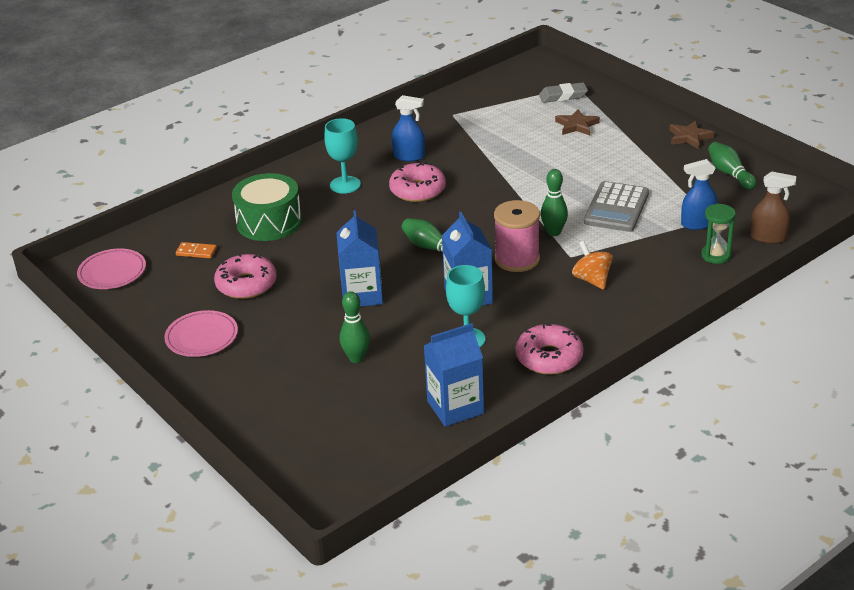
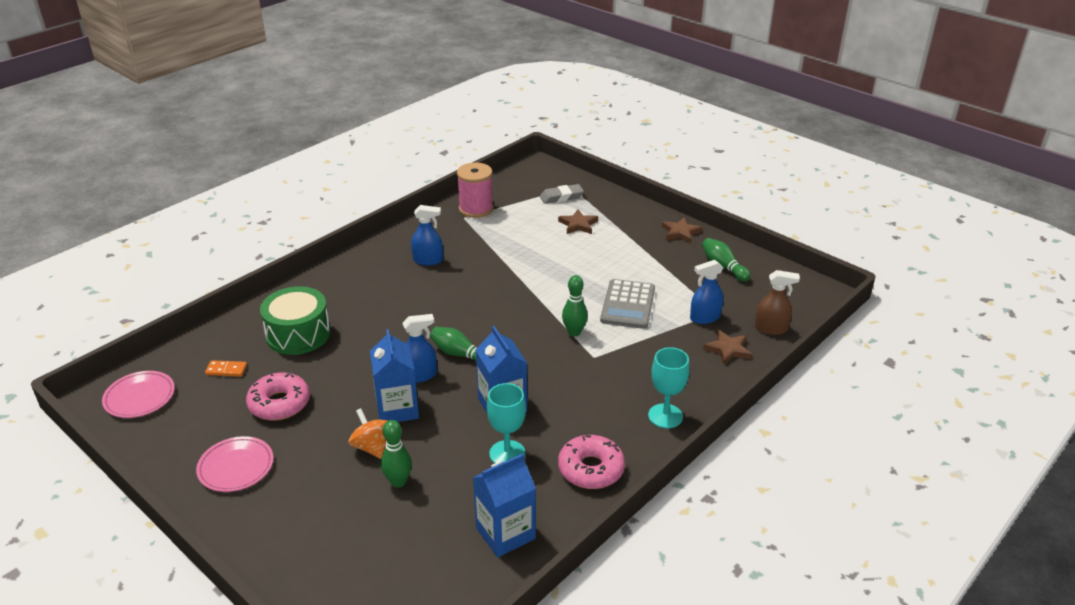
camera: 10 degrees left, 0 degrees up
(345, 185) = (370, 292): turquoise goblet -> turquoise goblet (665, 416)
(388, 265) = (419, 375): none -> blue spray bottle
(417, 190) = (440, 294): pink donut -> none
(517, 259) = (544, 362): pink spool -> pink spool (476, 209)
(592, 280) = (618, 381): orange spinning top -> orange spinning top (372, 447)
(716, 255) = (728, 349): green hourglass -> brown star

